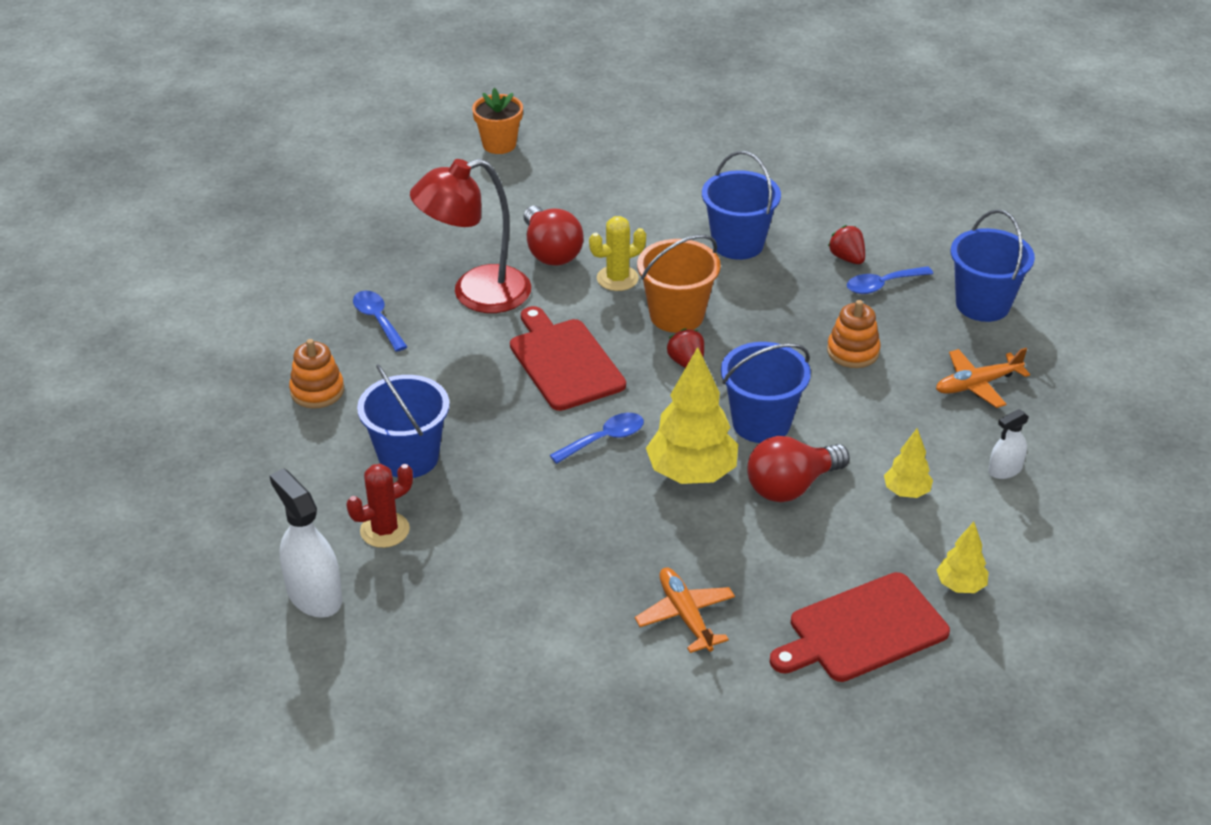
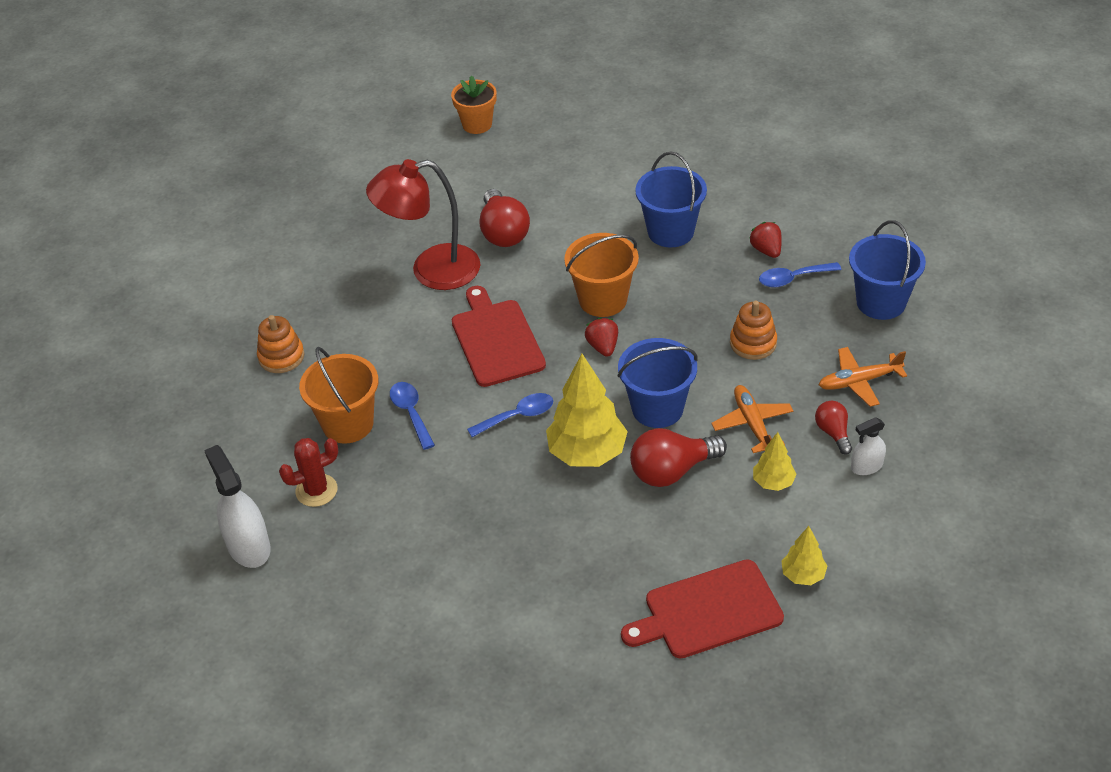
camera: 10 degrees right, 5 degrees up
(378, 320) = (343, 292): blue spoon -> blue spoon (411, 413)
(409, 457) = (348, 424): blue bucket -> orange bucket
(617, 278) = (557, 261): yellow cactus -> none
(685, 616) = (556, 587): orange plane -> orange plane (752, 424)
(961, 437) = (833, 433): none -> red light bulb

